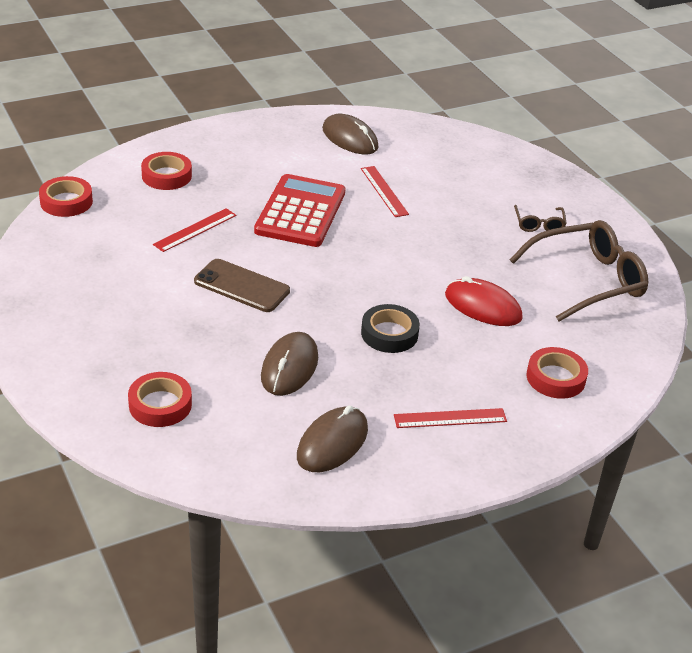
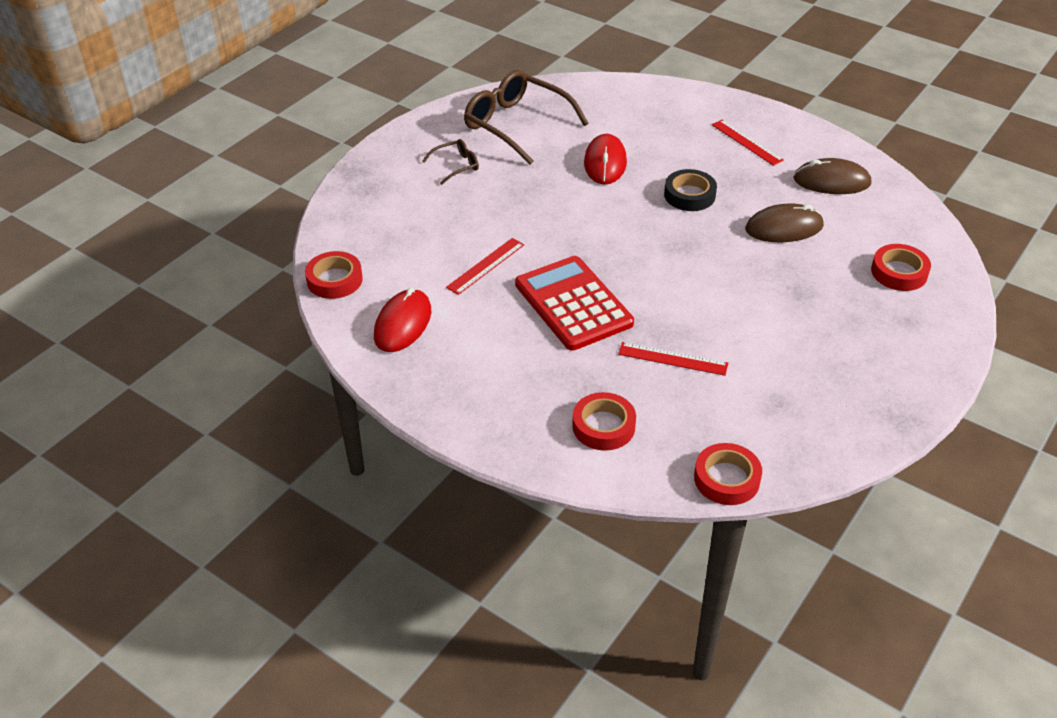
camera: 115 degrees left, 5 degrees up
(241, 286) = (720, 293): brown phone -> none
(301, 212) = (573, 304): red calculator -> red calculator turned 75 degrees clockwise
(350, 138) = (403, 324): brown mouse -> red mouse
(555, 378) = (653, 112): red tape -> red tape (334, 280)

